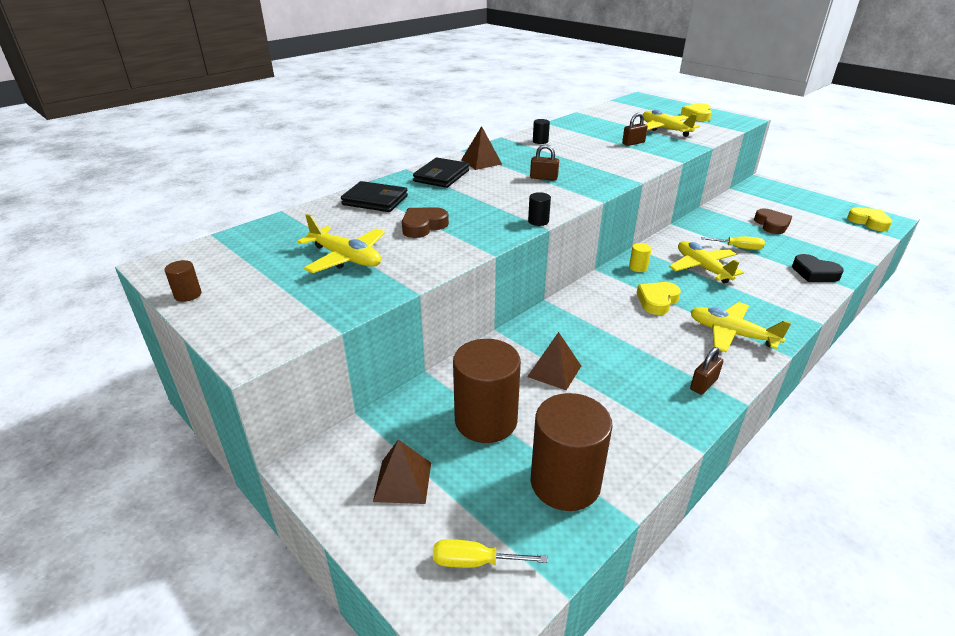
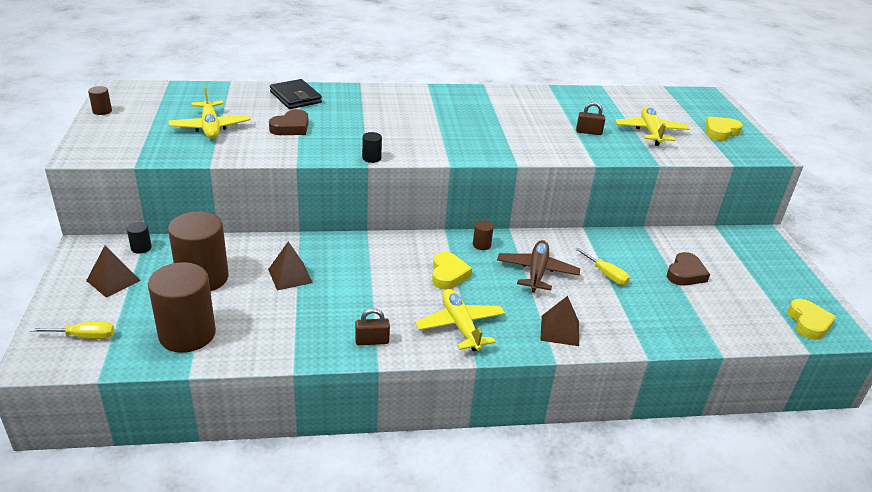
camera: 35 degrees right, 0 degrees up
(423, 226) = (291, 127): brown heart -> brown heart turned 135 degrees clockwise
(441, 176) = (372, 98): black wallet -> none
(474, 561) = (84, 336): yellow screwdriver -> yellow screwdriver turned 135 degrees clockwise
(481, 162) = (423, 98): brown pyramid -> brown pyramid (559, 330)
(540, 141) = (507, 99): black cylinder -> black cylinder (141, 248)
(543, 178) = (444, 129): brown padlock -> none
(638, 267) = (481, 245): yellow cylinder -> brown cylinder
(657, 301) = (448, 274): yellow heart -> yellow heart turned 105 degrees clockwise
(702, 268) = (537, 272): yellow plane -> brown plane
(814, 273) = (637, 328): black heart -> none

